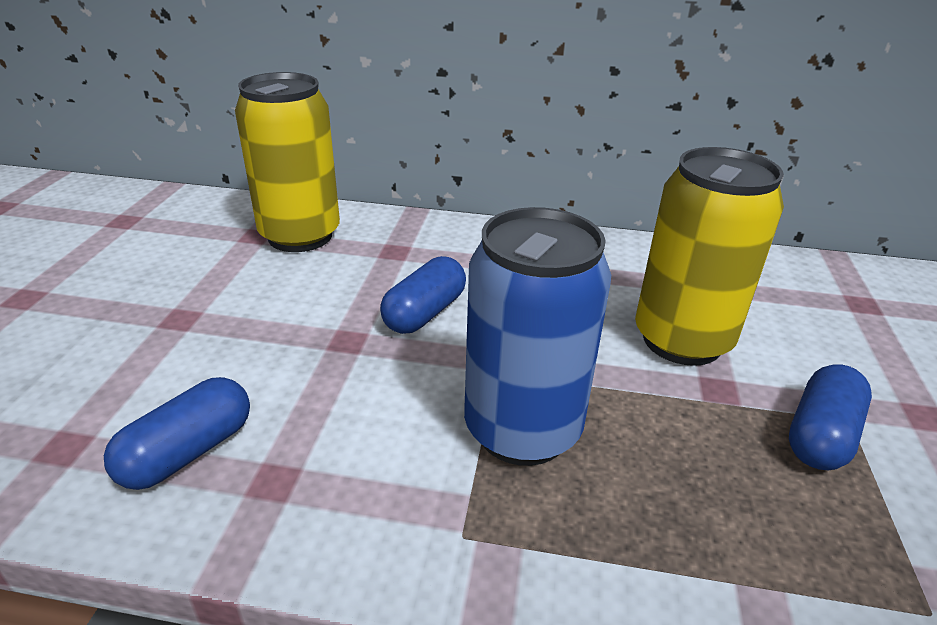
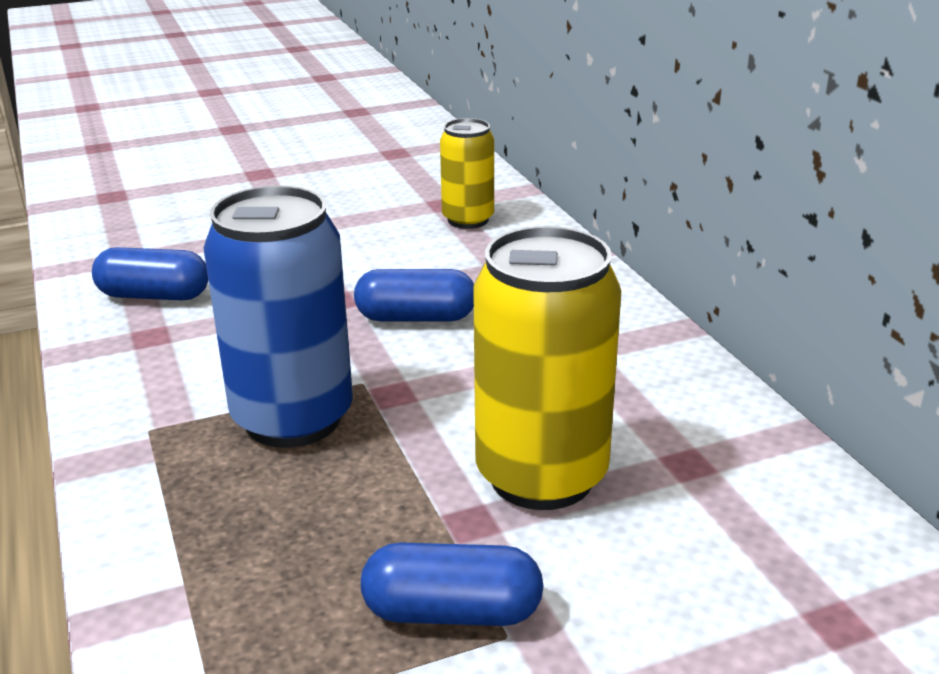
camera: 60 degrees right, 5 degrees down
(300, 236) = (468, 220): yellow can -> yellow can, size x0.59

